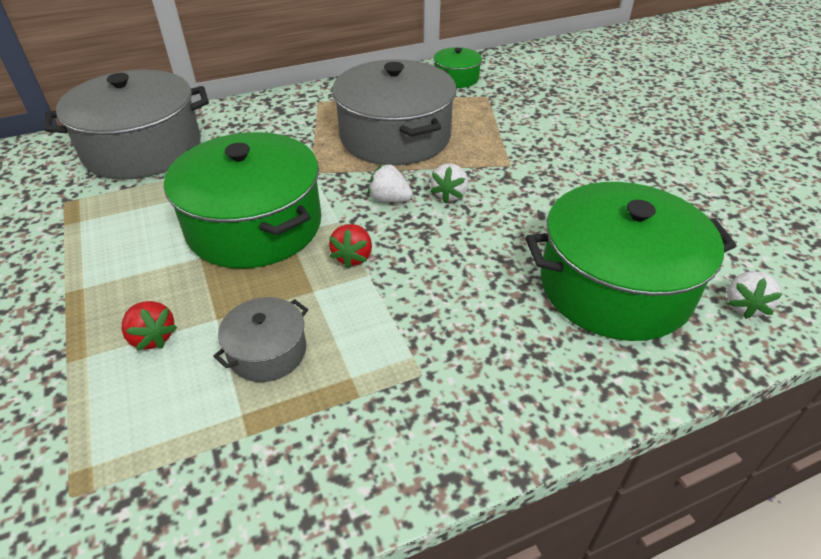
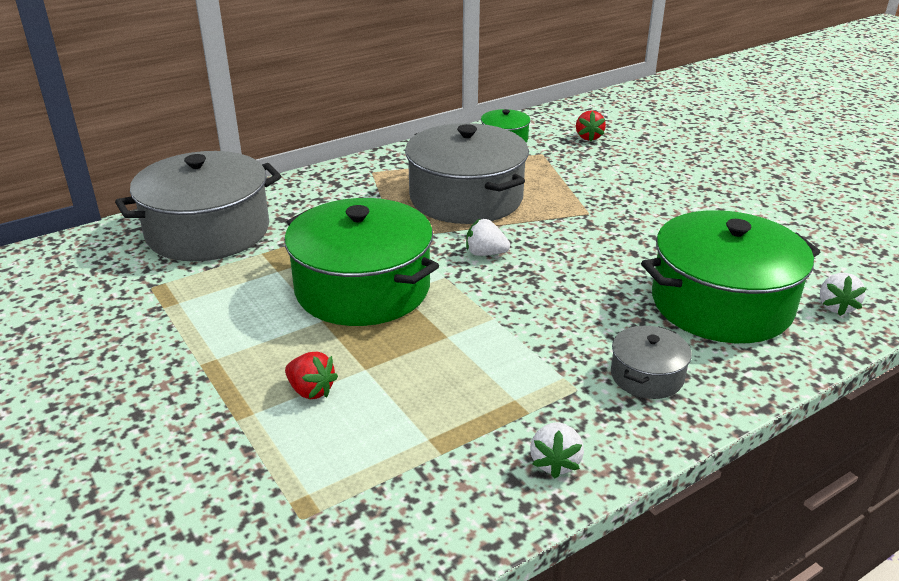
camera: 10 degrees left, 10 degrees down
(267, 352) = (428, 389): grey pot -> grey pot (647, 376)
(353, 257) = (472, 305): red strawberry -> red strawberry (588, 137)
(449, 195) = (542, 244): white strawberry -> white strawberry (555, 462)

